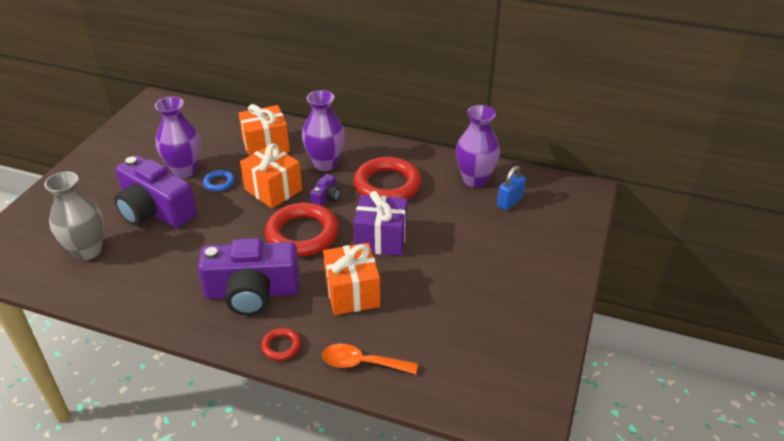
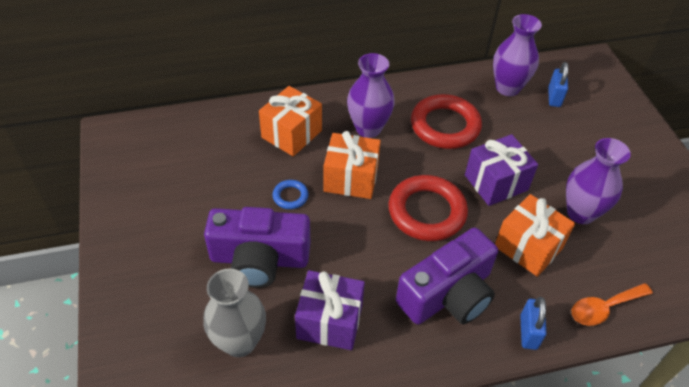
camera: 35 degrees left, 10 degrees up
(154, 267) = (330, 321): none -> purple gift
(184, 170) = (239, 199): purple vase -> purple vase (581, 213)
(281, 346) = (528, 332): red ring -> blue padlock
(326, 197) = (407, 163): purple camera -> none

